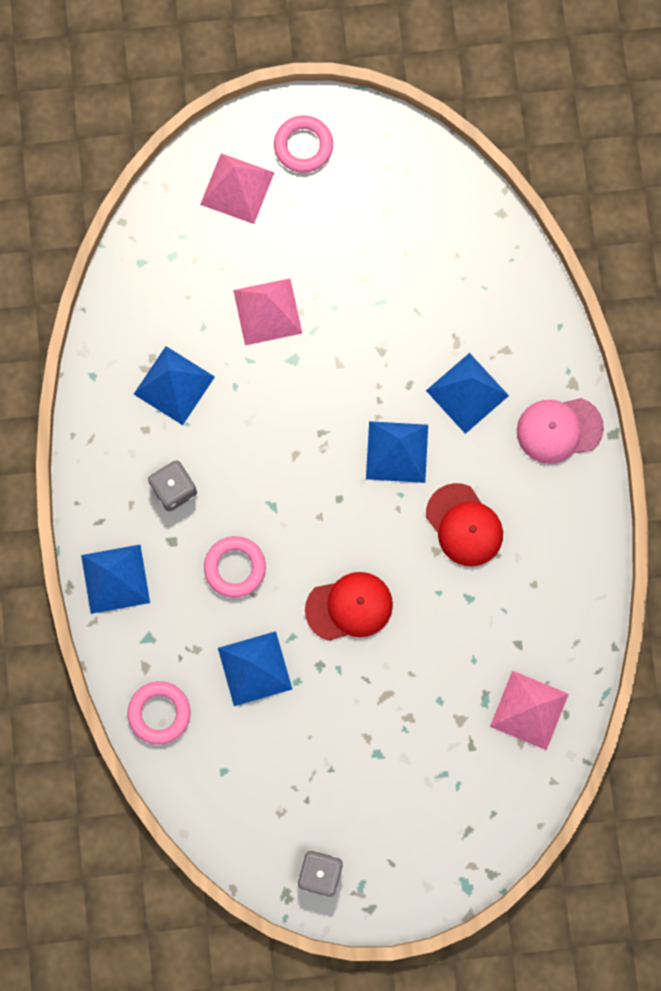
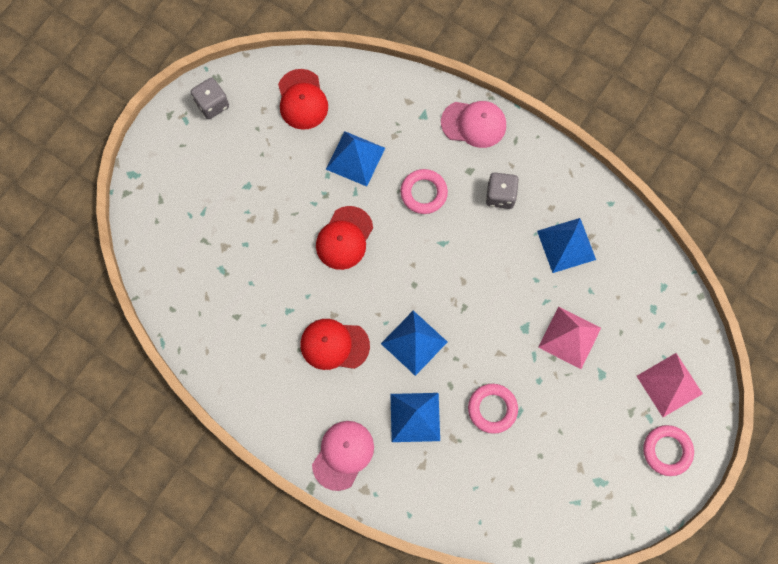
camera: 130 degrees right, 5 degrees down
(115, 578) = (474, 124): blue pyramid -> pink cap
(159, 713) = (375, 89): pink ring -> pink ring (492, 409)
(235, 781) = (302, 99): none -> red cap
(529, 710) = (194, 290): pink pyramid -> none

